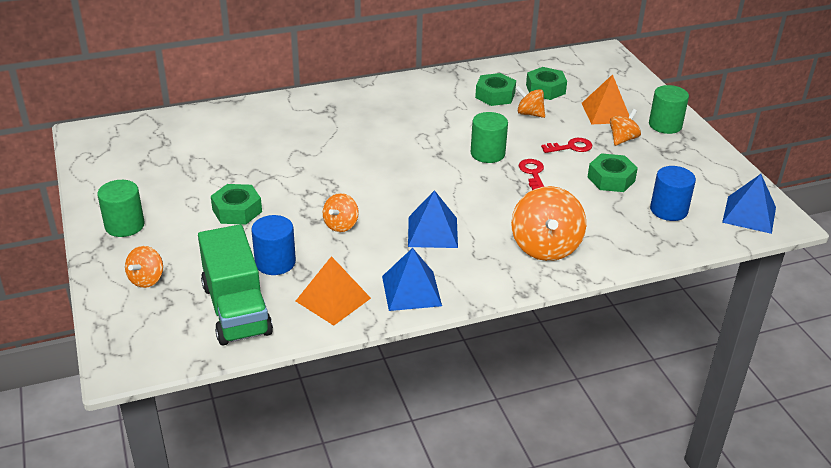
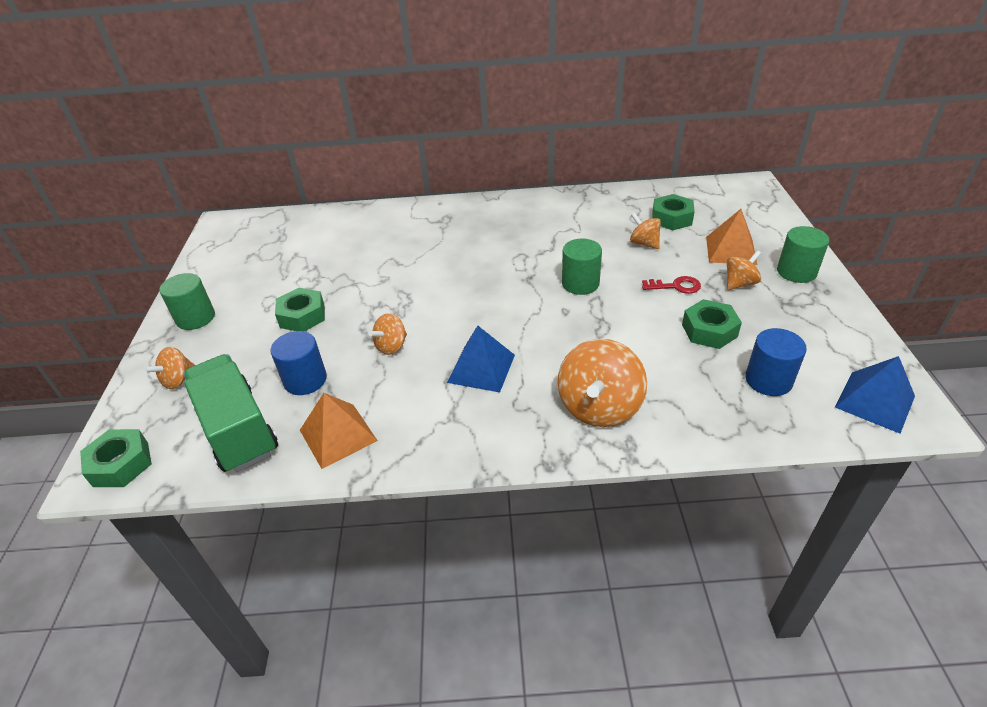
camera: 20 degrees right, 5 degrees up
(236, 309) = (238, 430): green truck -> green truck turned 150 degrees clockwise
(411, 291) = (424, 439): blue pyramid -> none
(495, 95) = (615, 220): green nut -> green nut (121, 464)
(532, 173) = (620, 312): red key -> none

